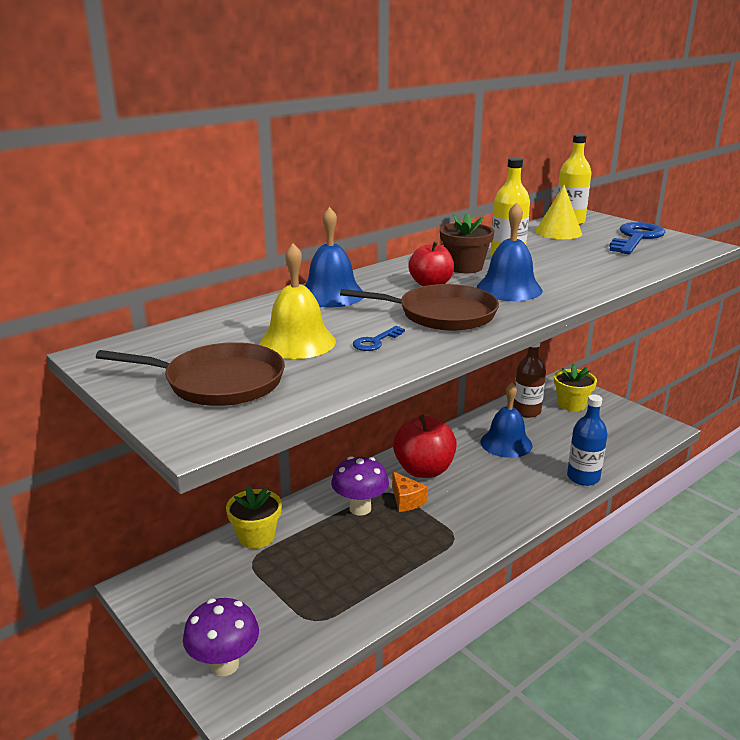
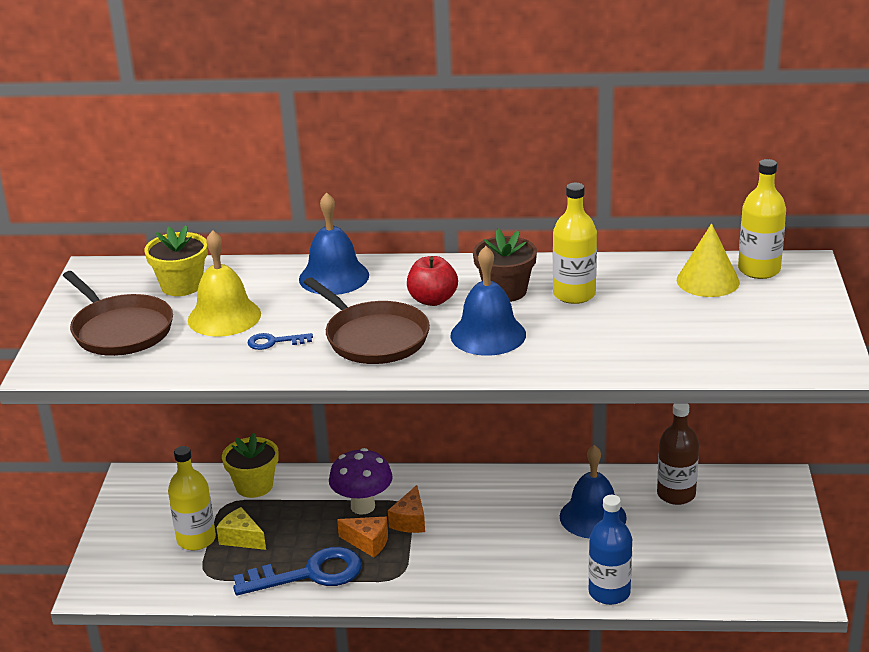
camera: 45 degrees right, 5 degrees up
(224, 664) = (115, 568): purple mushroom -> none
(266, 599) = (196, 539): none -> yellow bottle
(303, 578) = (241, 538): none -> yellow cheese
(401, 528) = (368, 543): none -> orange cheese
(424, 470) = (469, 501): red apple -> none
(571, 404) = (743, 512): yellow flower pot -> yellow flower pot (181, 285)
(636, 238) = (776, 324): blue key -> blue key (309, 574)

